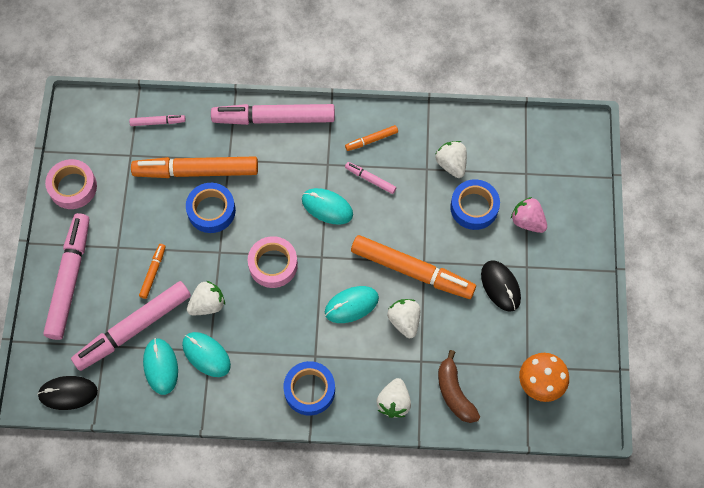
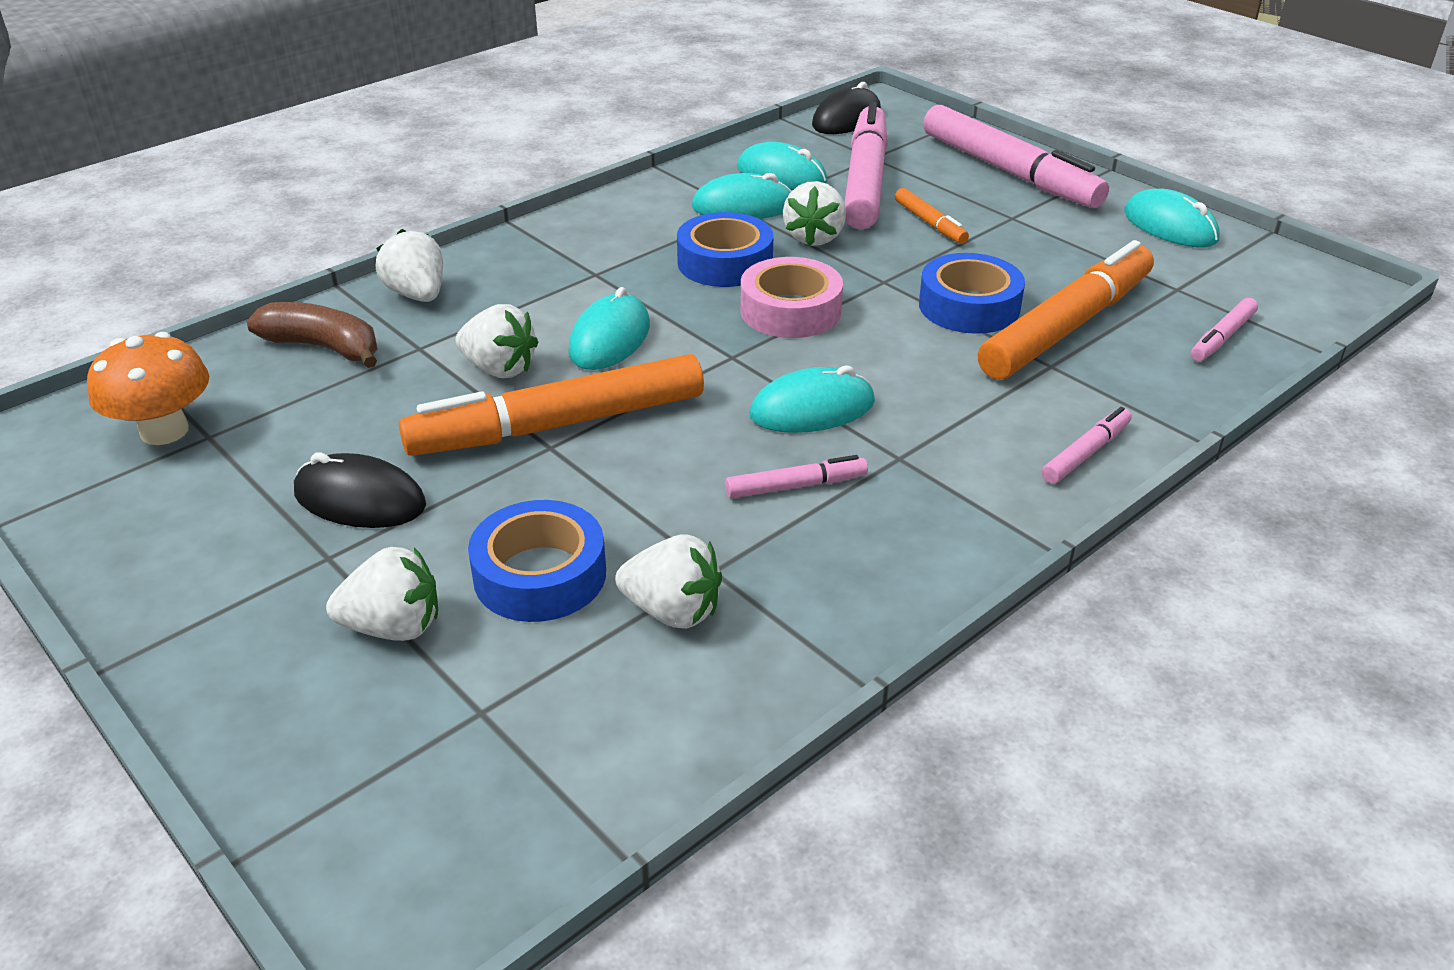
camera: 135 degrees right, 30 degrees down
(73, 187) = (1170, 226): pink tape -> turquoise mouse
(274, 118) = (1086, 453): pink marker -> pink marker, size x0.45
(309, 390) = (560, 247): blue tape -> blue tape (725, 262)
(371, 140) = (880, 540): orange marker -> none
(527, 221) = (393, 627): pink strawberry -> white strawberry

